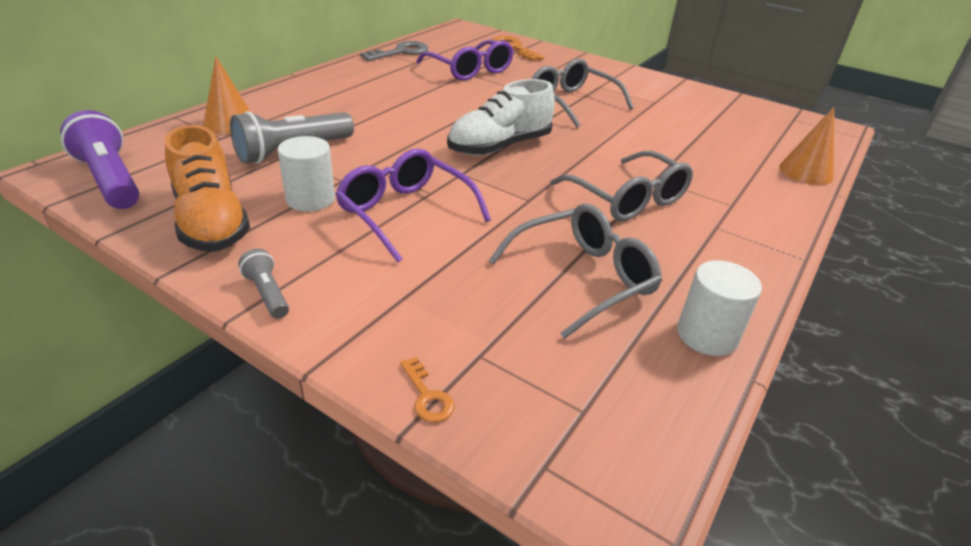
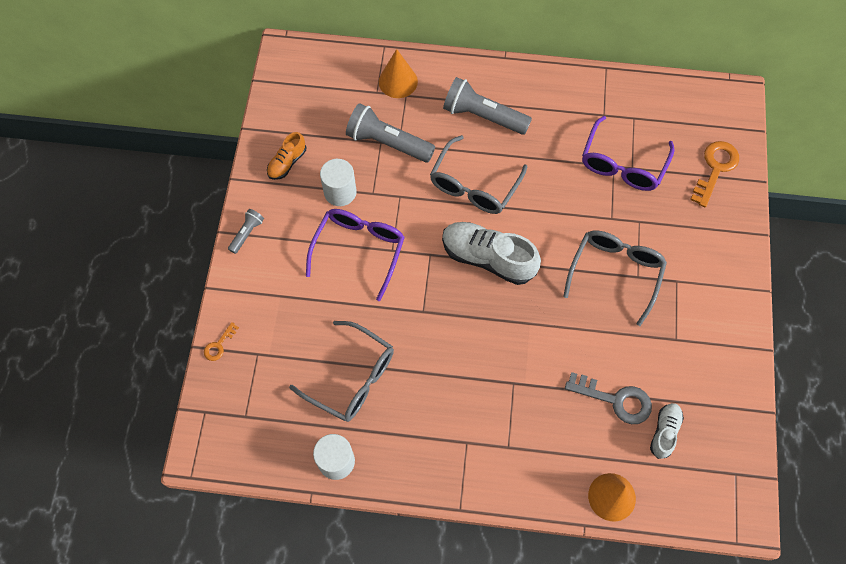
camera: 65 degrees right, 30 degrees up
(110, 180) = (293, 83): purple flashlight -> none
(211, 222) = (287, 162): orange shoe -> orange shoe, size x0.54
(340, 101) = (483, 116): none -> grey flashlight
(401, 52) = (618, 91): grey key -> grey key (615, 400)
(628, 199) = (467, 373): grey glasses -> grey glasses (474, 186)
(744, 131) = (664, 432): none -> white shoe

